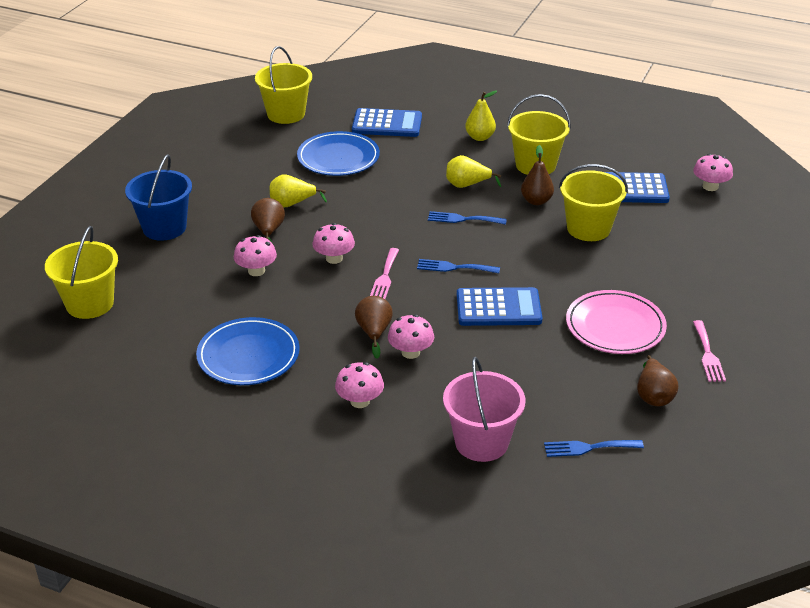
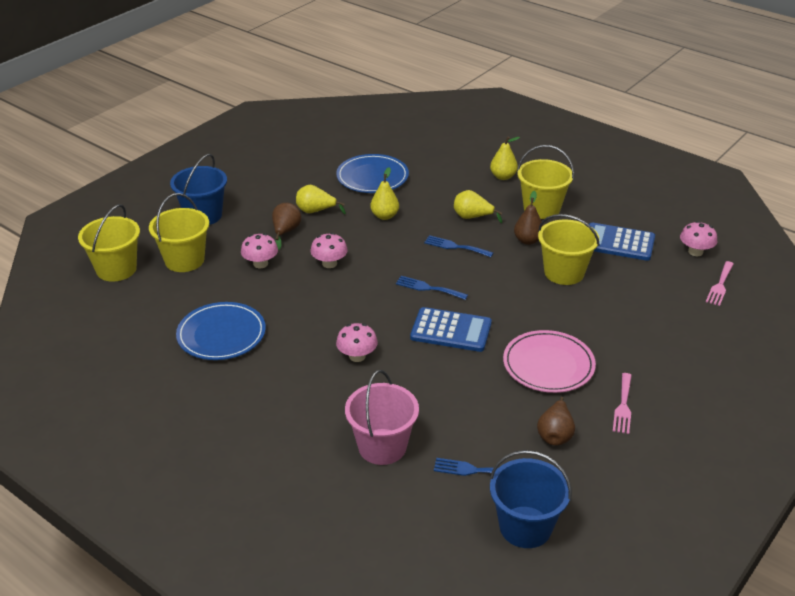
camera: 15 degrees right, 0 degrees up
(286, 114) = (345, 133): yellow bucket -> yellow bucket (184, 260)
(360, 401) = (295, 391): pink mushroom -> none
(371, 198) = (384, 216): none -> yellow pear
(374, 333) = (334, 333): brown pear -> none
(385, 277) = (365, 286): pink fork -> pink fork (720, 285)
(387, 124) = (427, 154): blue calculator -> none
(665, 494) = (525, 527): none -> blue bucket

